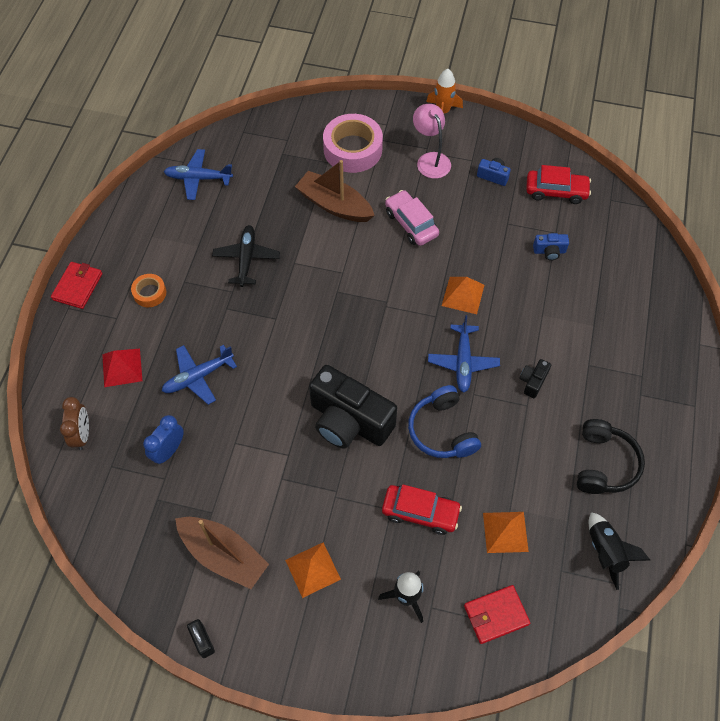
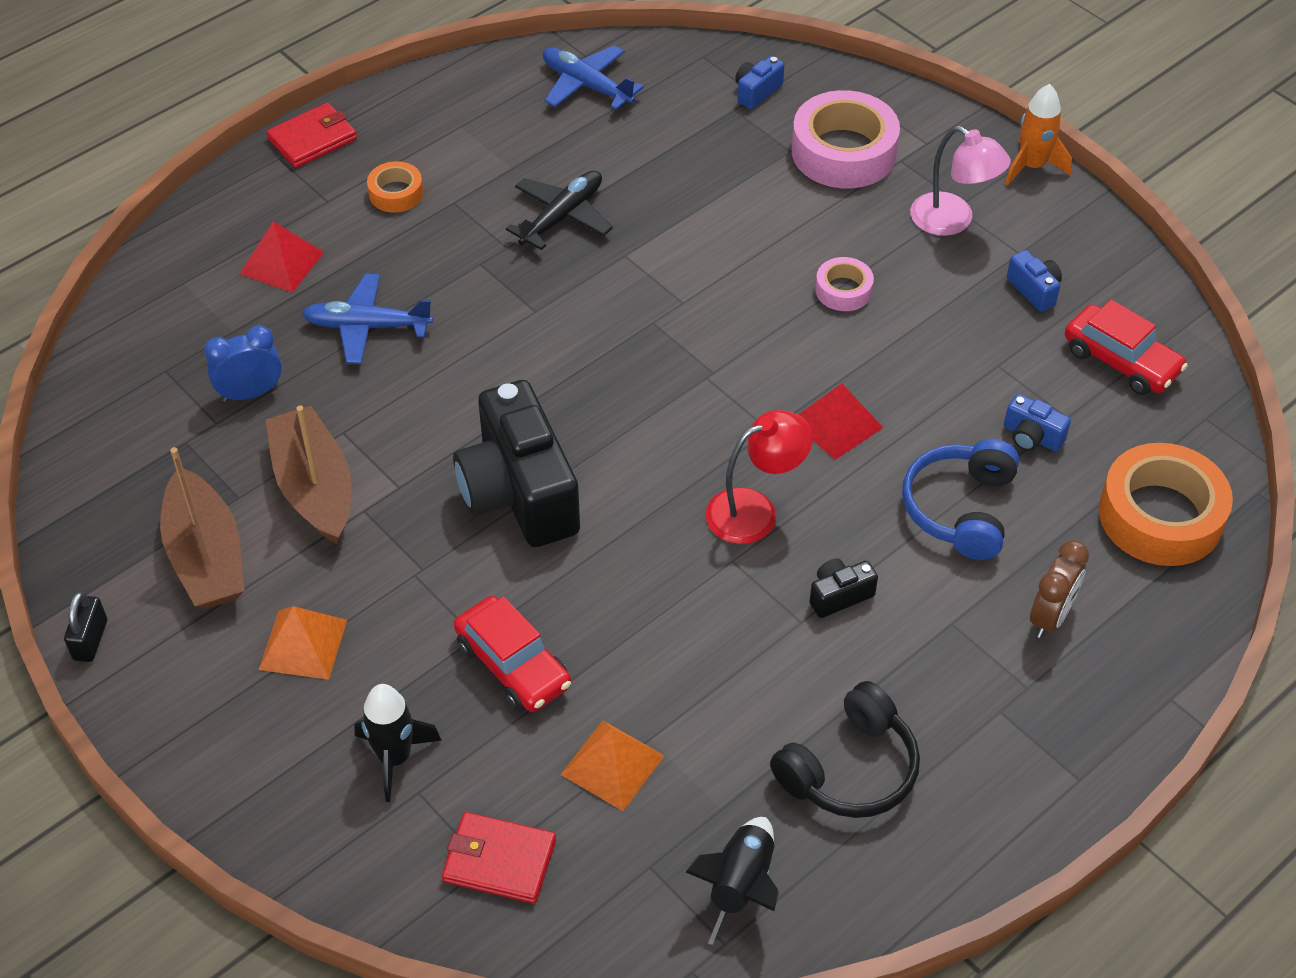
camera: 35 degrees right, 10 degrees down
(82, 434) = (164, 314): brown clock -> brown clock (1050, 617)
(285, 138) = (756, 92): none -> blue camera
(334, 205) = (750, 211): brown boat -> brown boat (314, 488)
(411, 223) = (843, 290): pink car -> pink tape
(430, 160) = (952, 221): pink lamp -> pink lamp turned 120 degrees clockwise
(442, 430) = (641, 581): blue headphones -> blue headphones (960, 509)
(463, 295) = (836, 423): orange pyramid -> red pyramid
(463, 362) = (755, 510): blue plane -> red lamp
(629, 259) = (1160, 516): none -> orange tape

